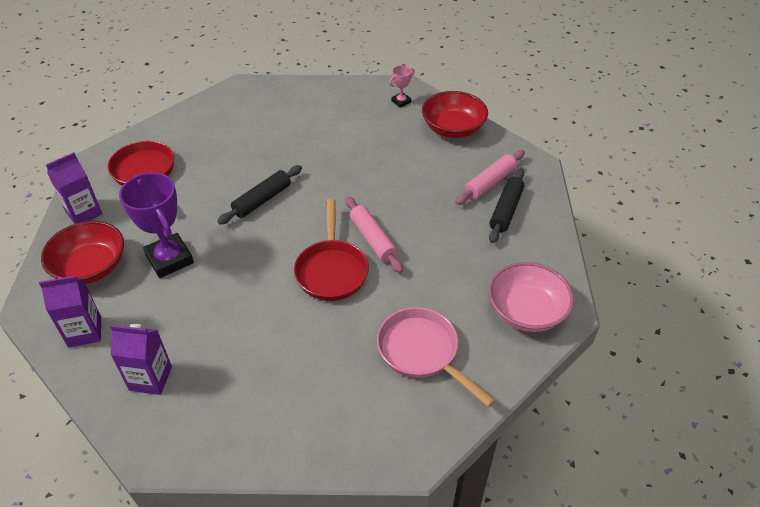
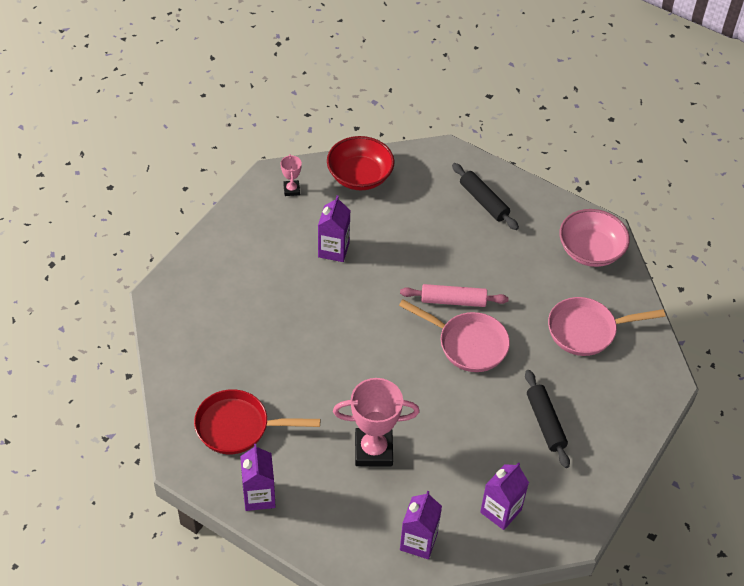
camera: 60 degrees left, 5 degrees up
(91, 267) = (341, 513): red bowl -> none
(169, 259) = (373, 450): purple trophy -> pink trophy
(262, 200) = (347, 353): black rolling pin -> black rolling pin (545, 422)
(331, 270) = (468, 344): red pan -> pink pan
(362, 147) = (333, 250): none -> purple carton
(490, 183) = (445, 192): pink rolling pin -> none

